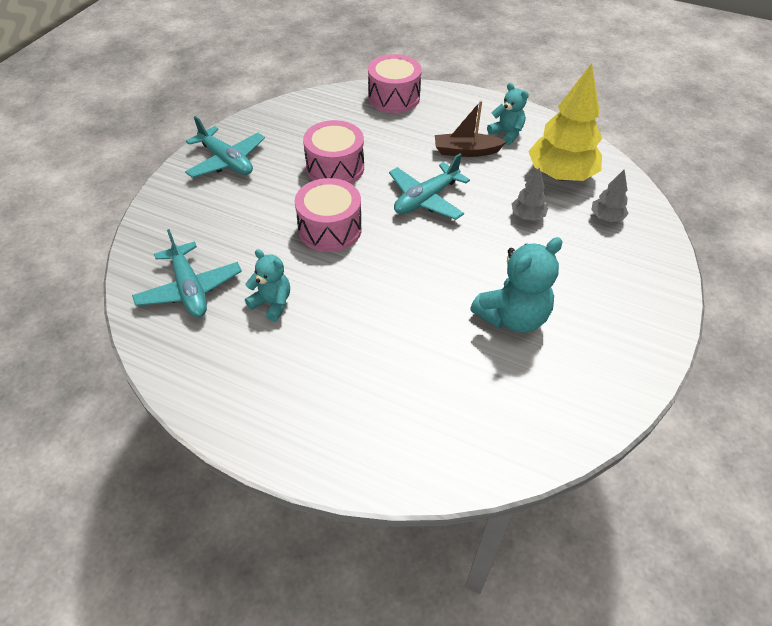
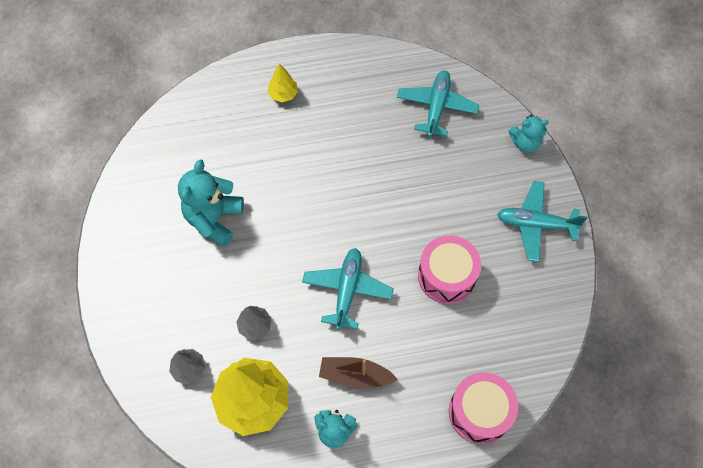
camera: 145 degrees right, 15 degrees up
(189, 289) = (436, 107): turquoise plane -> turquoise plane turned 75 degrees clockwise
(272, 303) = (376, 130): turquoise teddy bear -> turquoise teddy bear (525, 143)
(330, 229) = (394, 211): pink drum -> none
(334, 405) = (283, 94): none -> yellow tree
(466, 151) = (355, 376): brown boat -> brown boat turned 135 degrees counterclockwise

